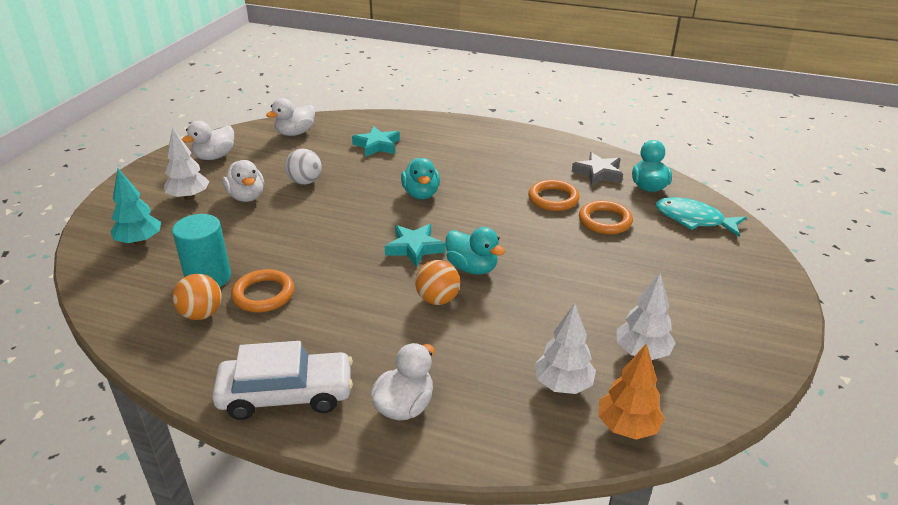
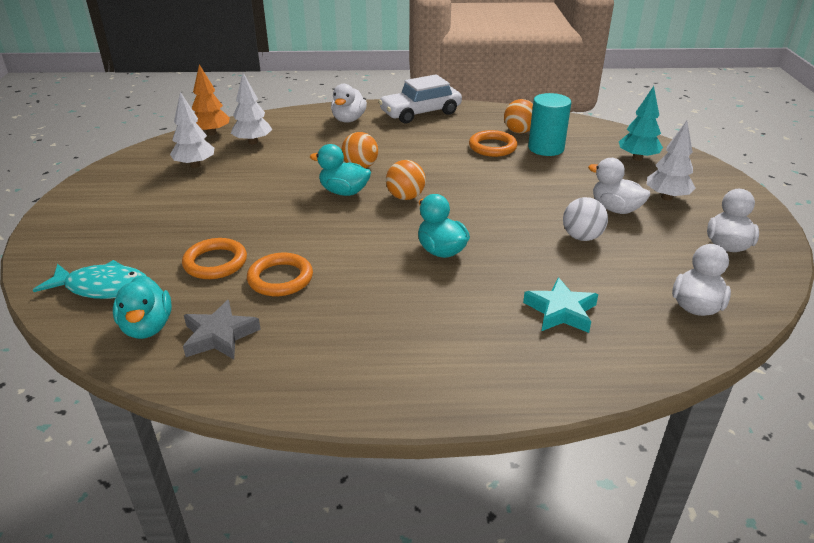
camera: 160 degrees right, 0 degrees up
(414, 248) = (405, 197): turquoise star -> orange ball

